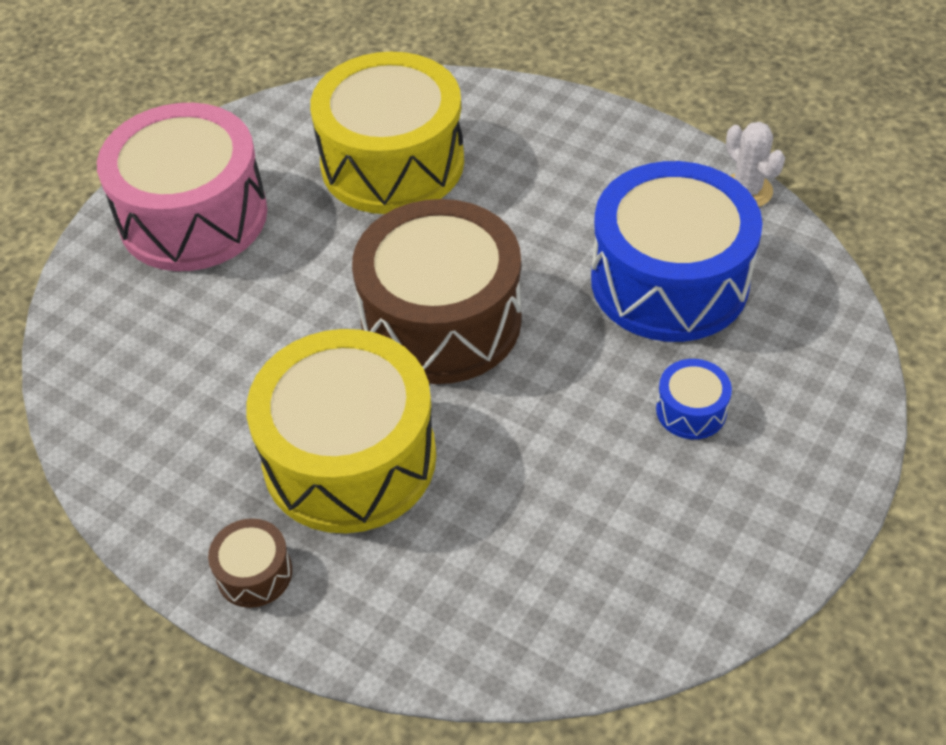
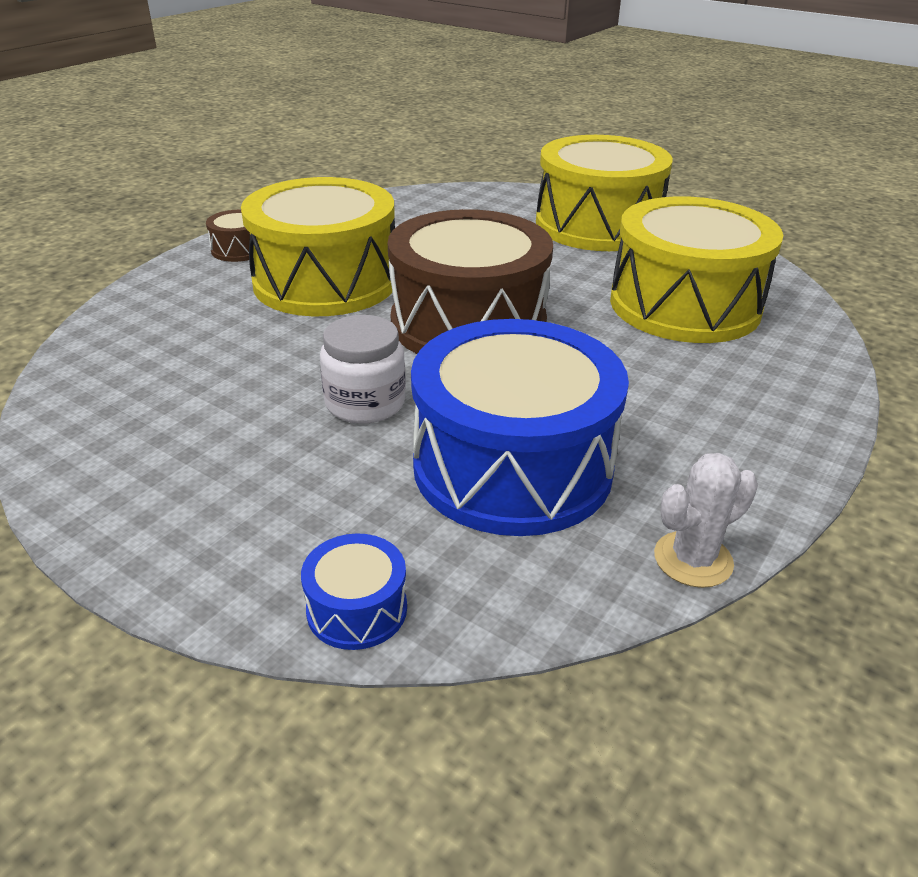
camera: 90 degrees right, 15 degrees down
(193, 216) = (597, 225): pink drum -> yellow drum
(598, 385) = (365, 403): none -> white jar
(691, 410) = (310, 461): blue drum -> blue drum (357, 609)

